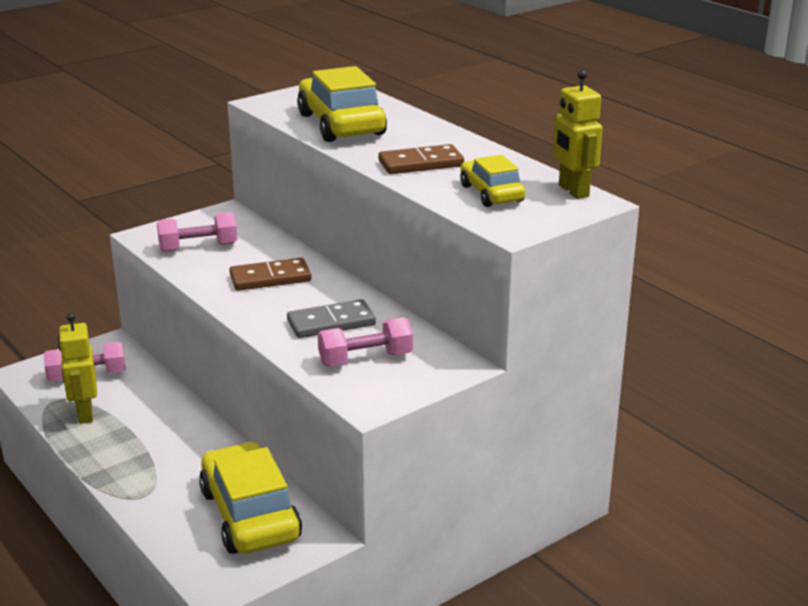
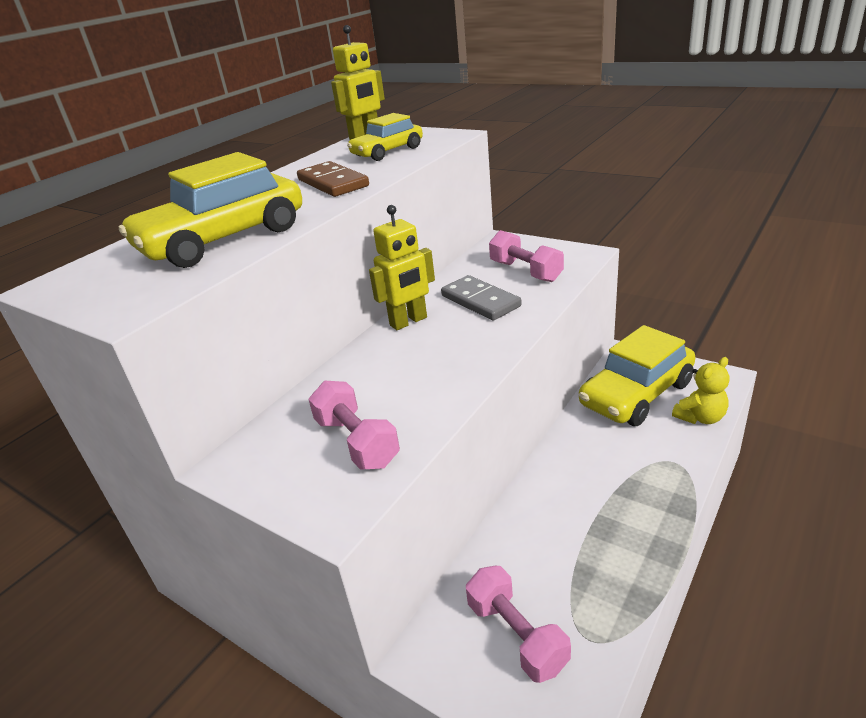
camera: 105 degrees left, 5 degrees up
(84, 413) = (594, 585): yellow robot -> yellow robot (408, 322)
(177, 538) = (700, 417): none -> yellow teddy bear
(270, 278) = (413, 360): brown domino -> none

